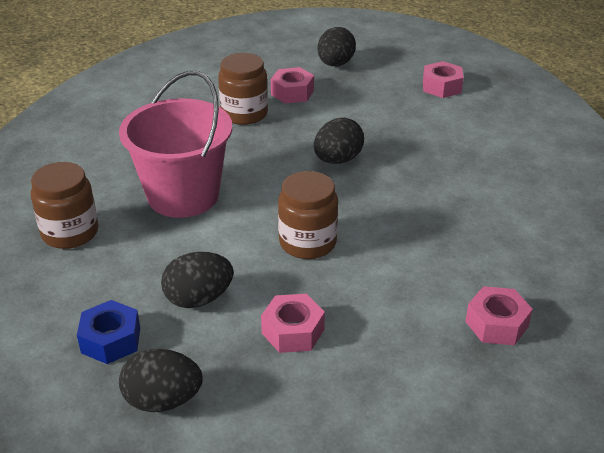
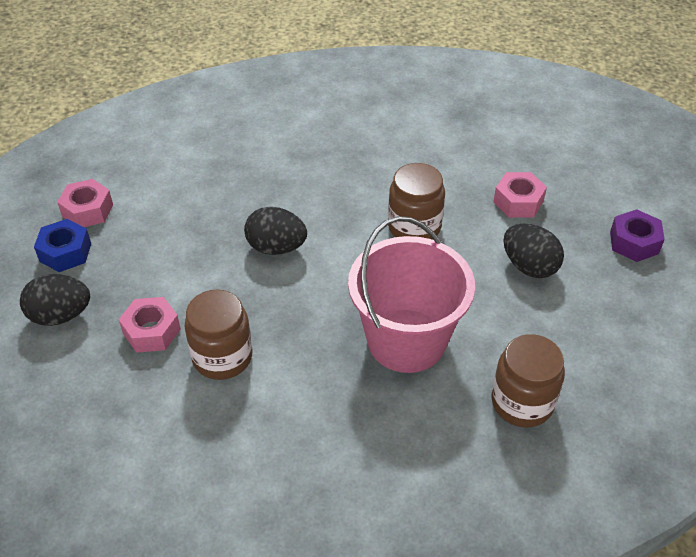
camera: 115 degrees left, 10 degrees up
(111, 340) = (612, 298): blue nut -> blue nut (65, 252)
(163, 400) = (634, 242): black egg -> purple nut
(496, 324) = (432, 110): pink nut -> none

